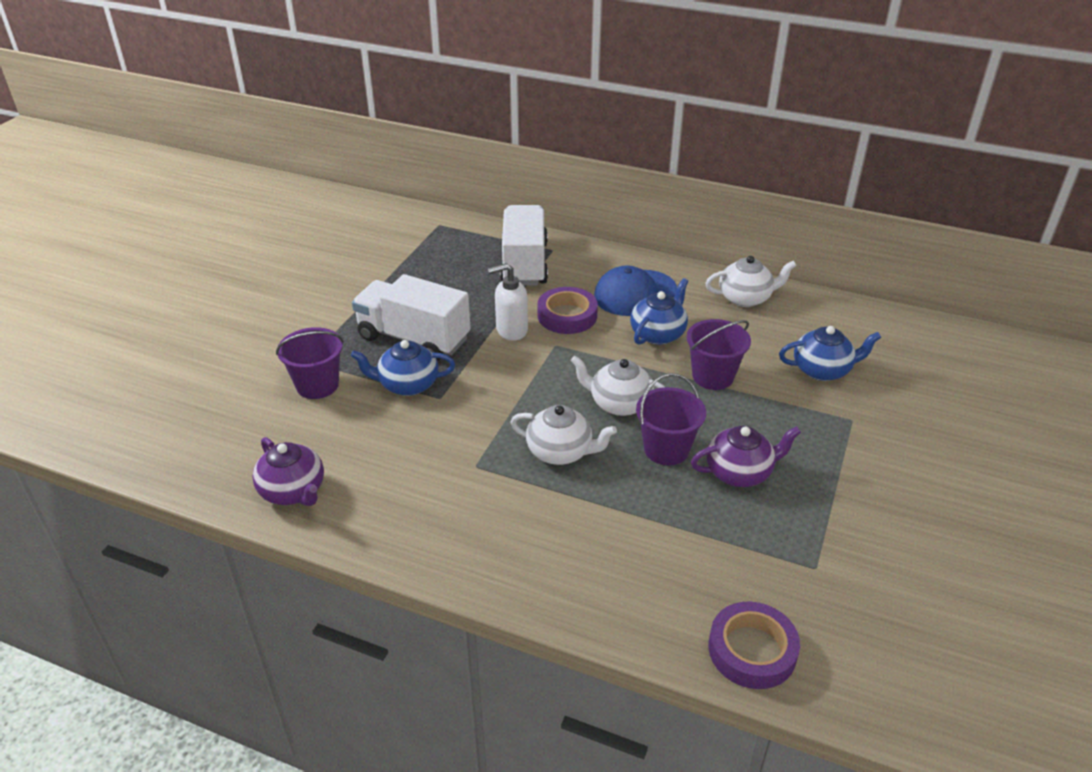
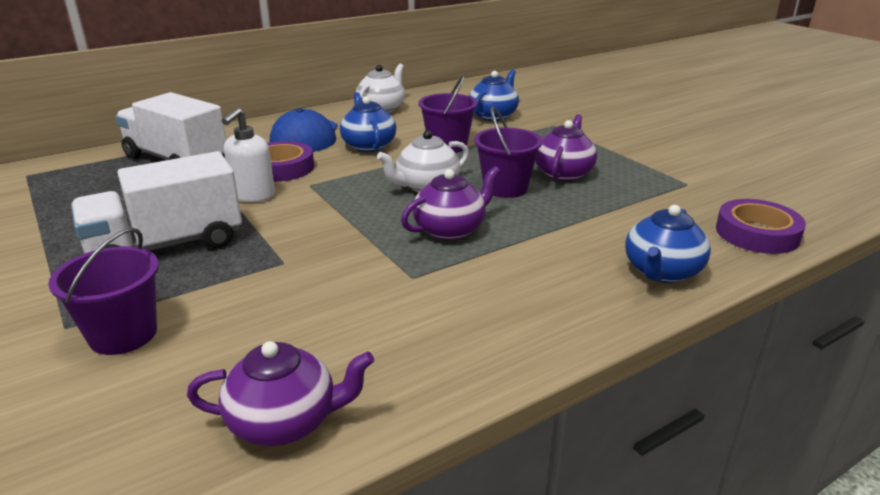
camera: 55 degrees left, 10 degrees down
(407, 385) = (231, 274): blue teapot -> blue teapot (661, 272)
(560, 452) = (450, 229): white teapot -> purple teapot

